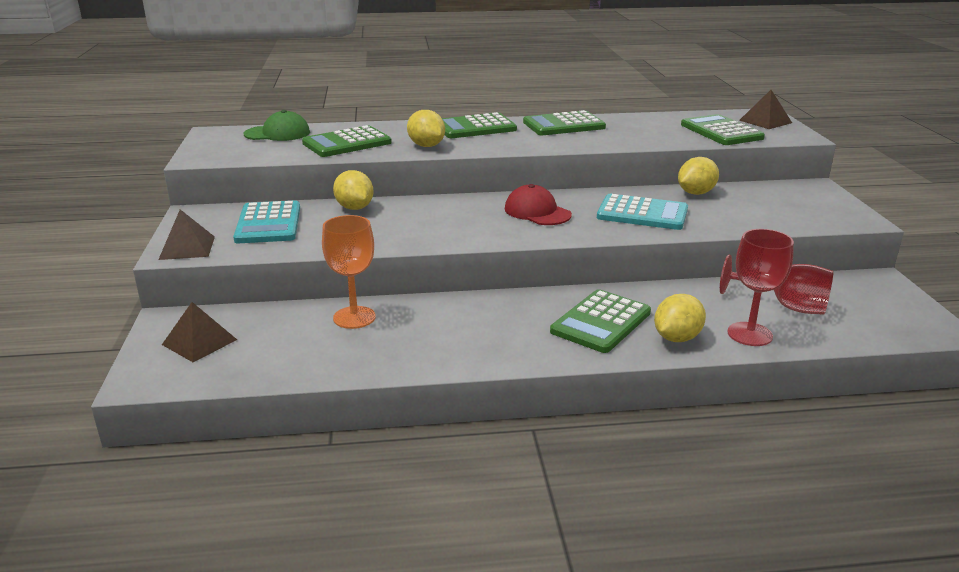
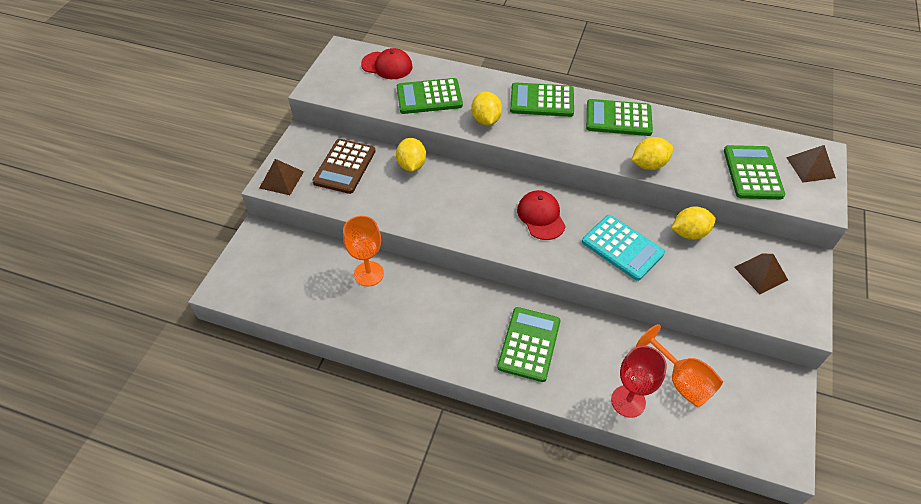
camera: 25 degrees right, 25 degrees up
(199, 342) = (267, 263): brown pyramid -> brown pyramid (761, 273)
(269, 223) = (345, 166): turquoise calculator -> brown calculator
(277, 133) = (387, 65): green cap -> red cap
(601, 322) = (529, 344): green calculator -> green calculator turned 135 degrees clockwise
(677, 338) = (571, 383): yellow lemon -> yellow lemon (648, 165)
(785, 306) = (681, 381): red goblet -> orange goblet

